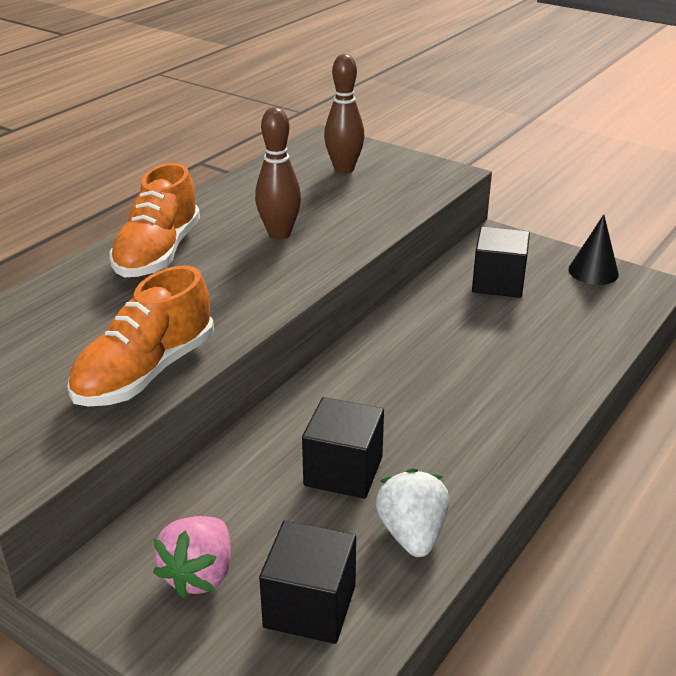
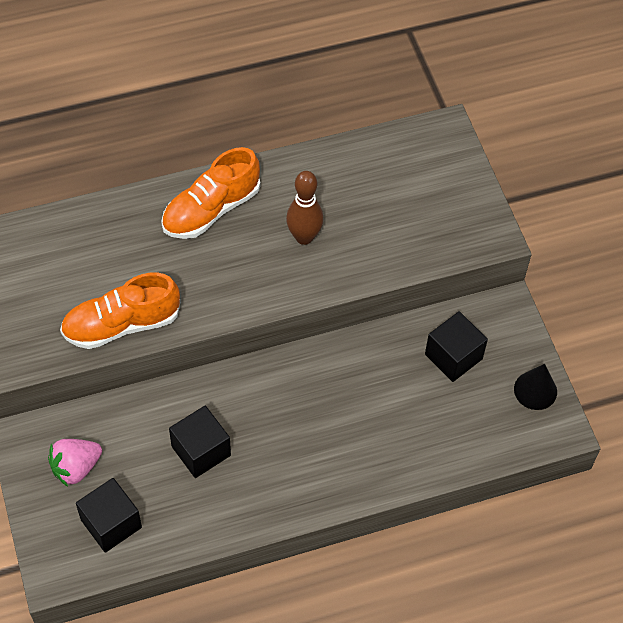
camera: 35 degrees right, 25 degrees up
(344, 169) = (419, 183): brown bowling pin -> none
(412, 534) = (197, 517): white strawberry -> none

